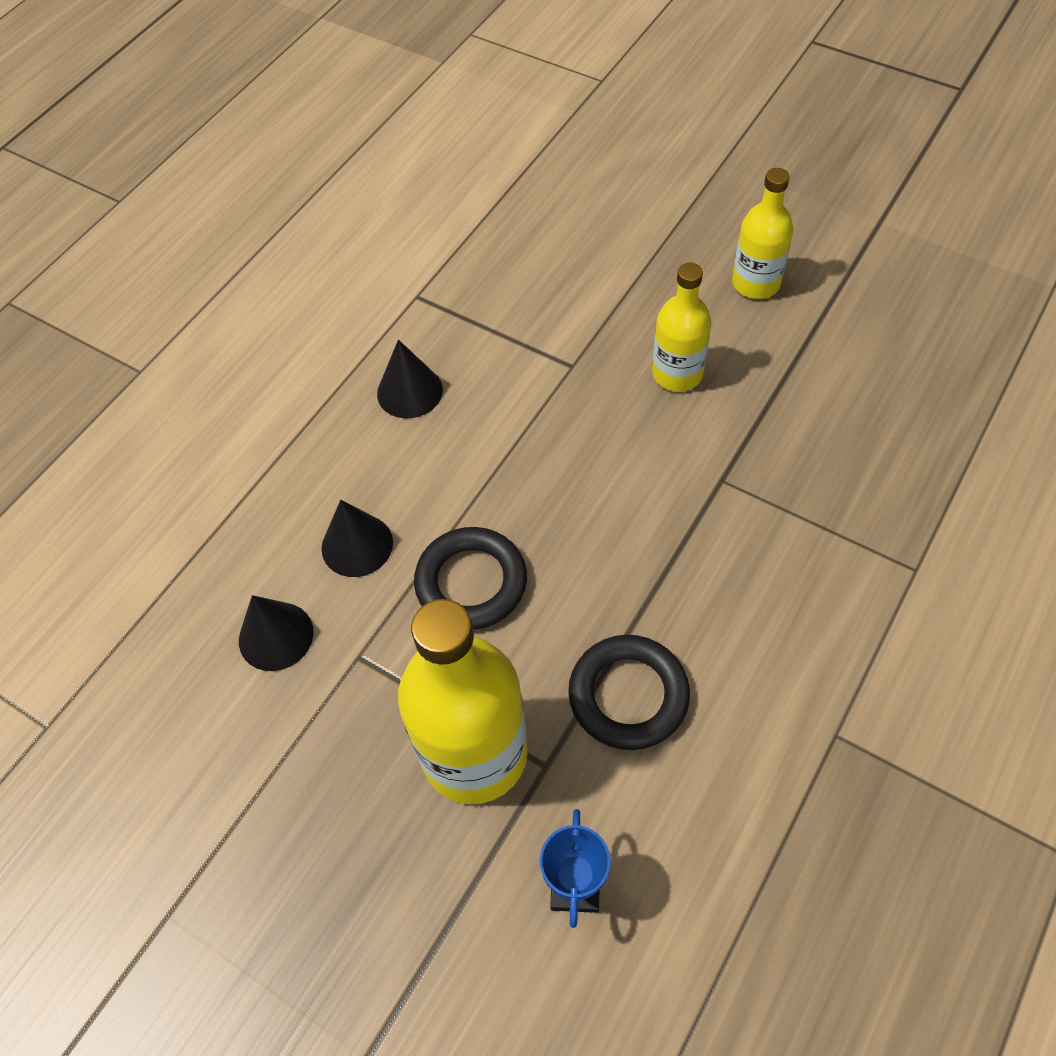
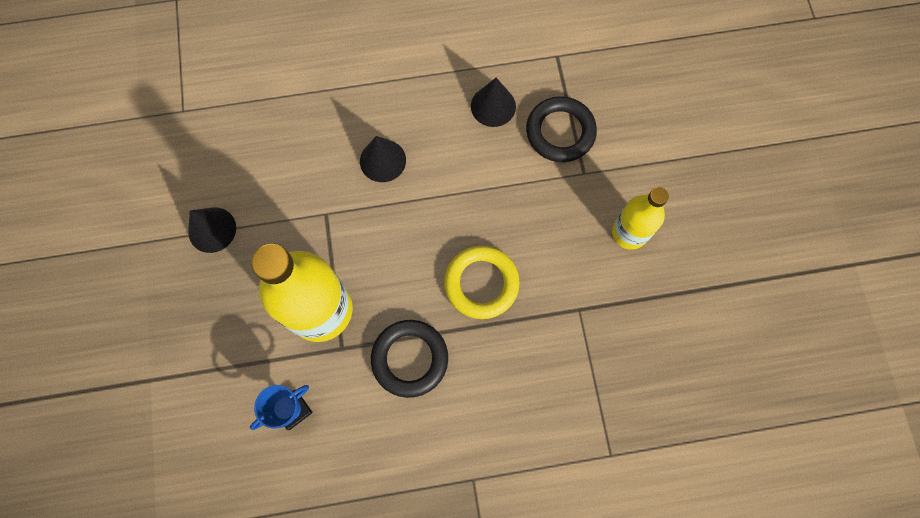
camera: 45 degrees right, 15 degrees up
(276, 636) = (304, 167): black cone -> black cone (212, 229)
(471, 582) = (408, 232): black ring -> black ring (560, 132)
(604, 552) = (481, 283): none -> yellow ring
(756, 283) = (736, 227): yellow bottle -> none

